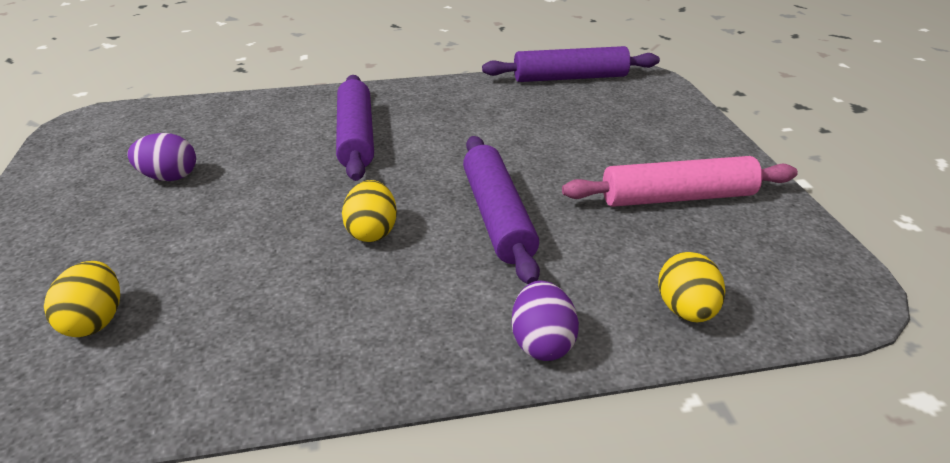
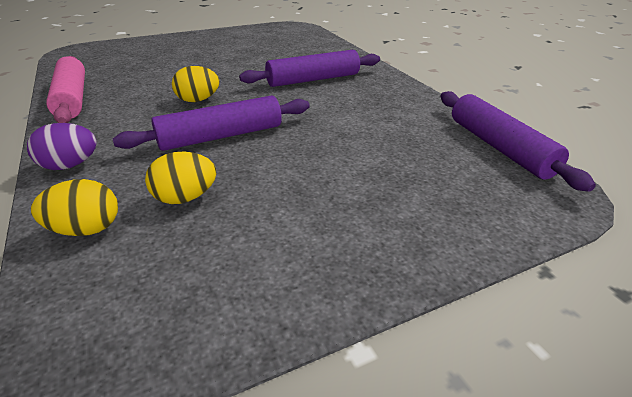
camera: 75 degrees right, 0 degrees up
(95, 321) = (126, 60): yellow egg -> yellow egg (185, 198)
(169, 177) = (245, 49): purple egg -> none
(677, 197) = (272, 224): pink rolling pin -> pink rolling pin (72, 98)

